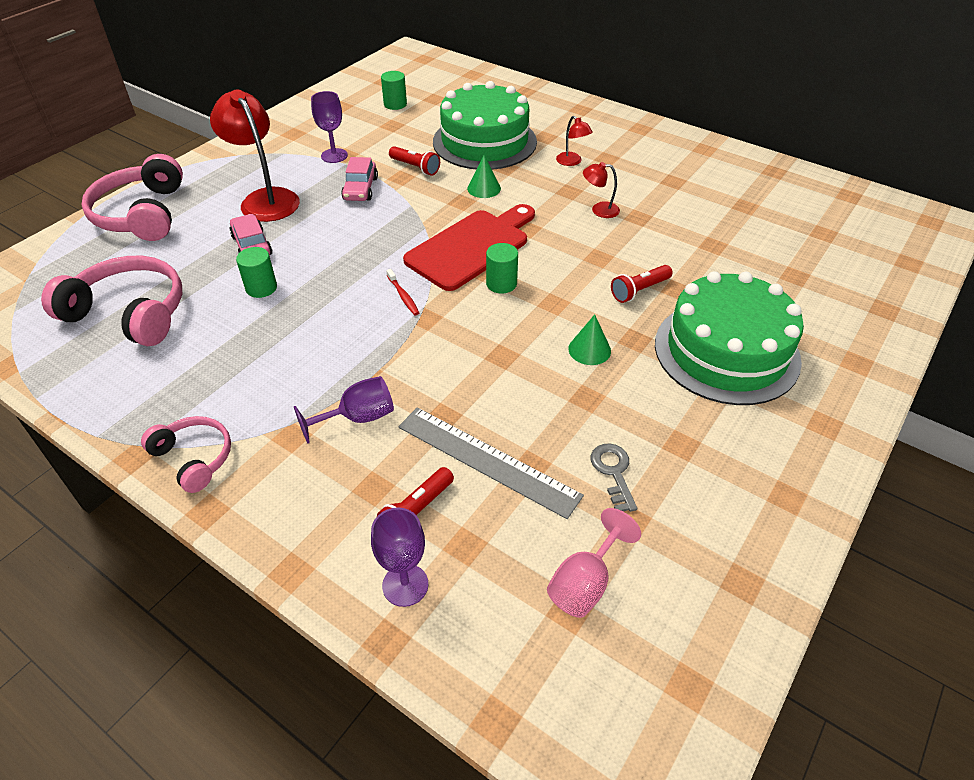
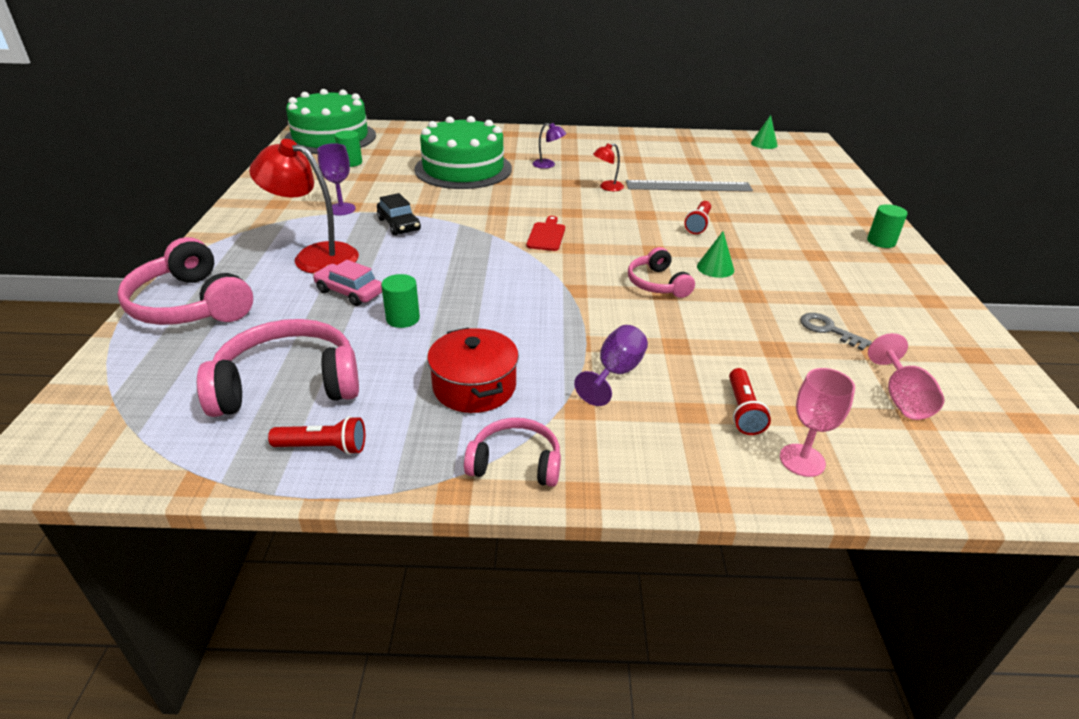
camera: 35 degrees left, 10 degrees down
(241, 376) = (474, 386): none -> red pot
(360, 189) = (399, 225): pink car -> black car
(403, 296) = (537, 282): red toothbrush -> none
(405, 585) = (802, 460): purple goblet -> pink goblet
(415, 167) = (428, 199): red flashlight -> red flashlight (323, 447)
(471, 247) = (546, 235): red cutting board -> red cutting board, size x0.49
(484, 188) = (504, 197): green cone -> green cone (764, 144)
(487, 460) = (744, 358): grey ruler -> grey ruler (688, 186)
(501, 284) = (601, 250): green cylinder -> green cylinder (881, 242)
(508, 343) = (657, 284): none -> pink headphones
(572, 162) = (548, 165): red lamp -> purple lamp
(726, 351) = (795, 239): green cake -> green cake (330, 137)

